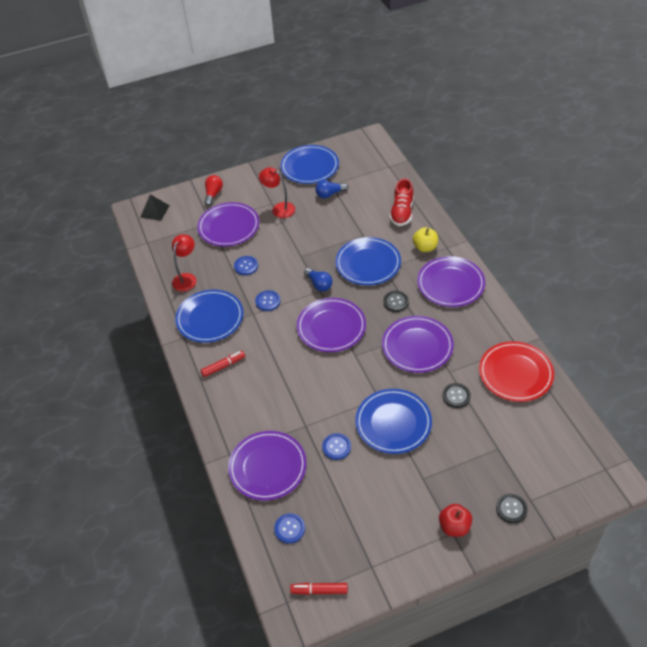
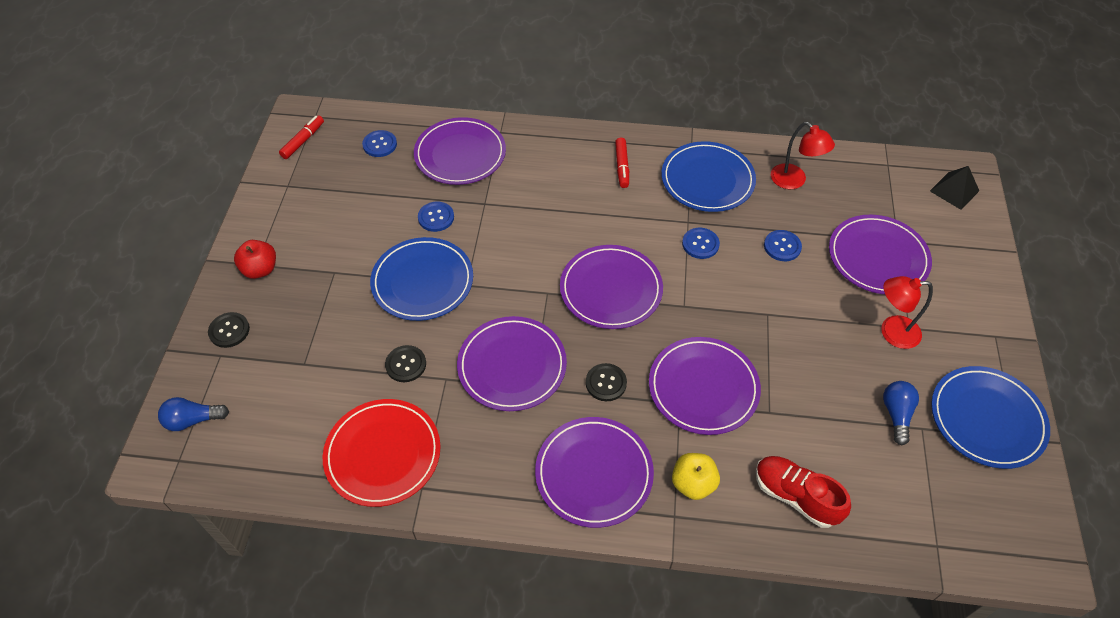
camera: 115 degrees right, 5 degrees up
(213, 194) = (965, 266): red light bulb -> none
(279, 208) = (891, 332): red lamp -> red lamp turned 150 degrees counterclockwise
(319, 284) = (697, 310): blue light bulb -> blue light bulb (193, 420)
(368, 263) = (703, 388): blue plate -> purple plate

